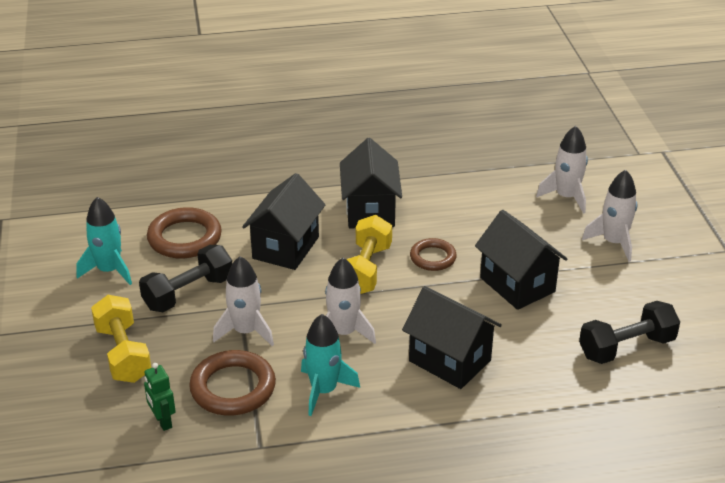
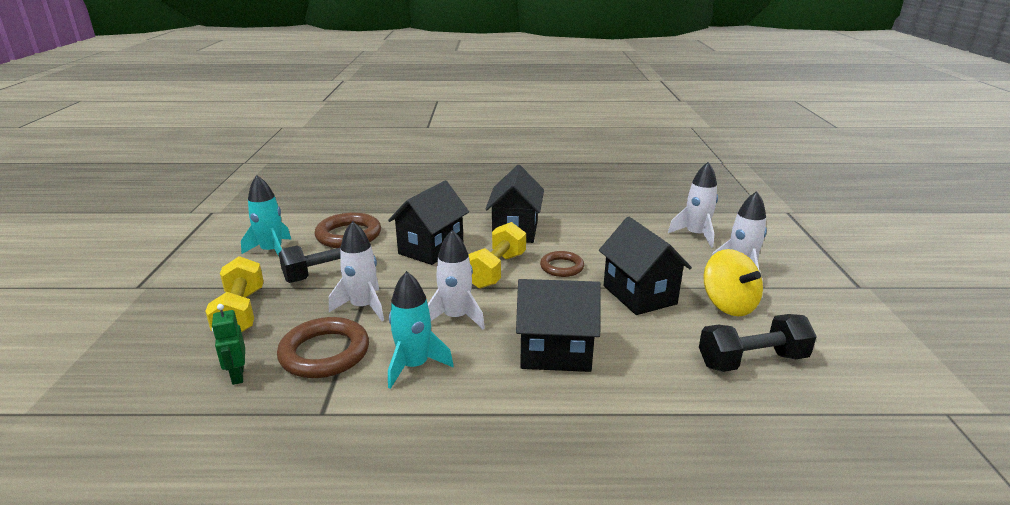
camera: 10 degrees right, 10 degrees down
(450, 360) = (555, 352): black house -> black house turned 45 degrees counterclockwise
(604, 287) = (728, 305): none -> yellow spinning top

